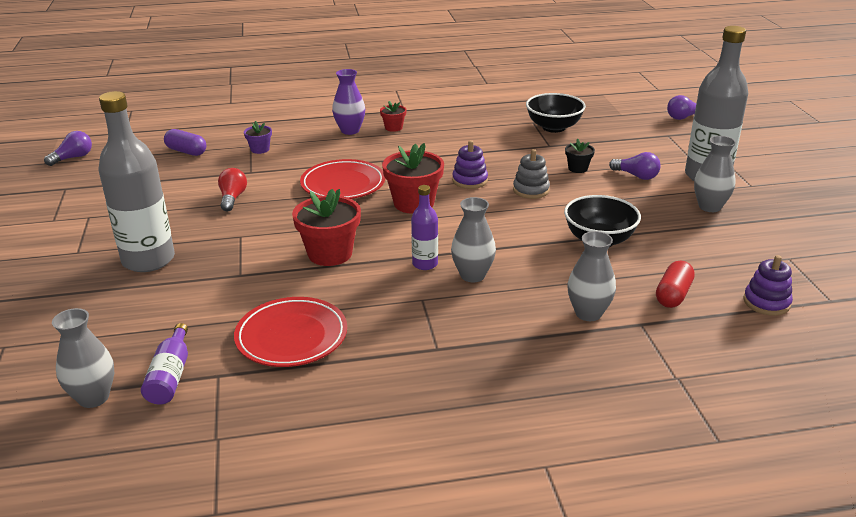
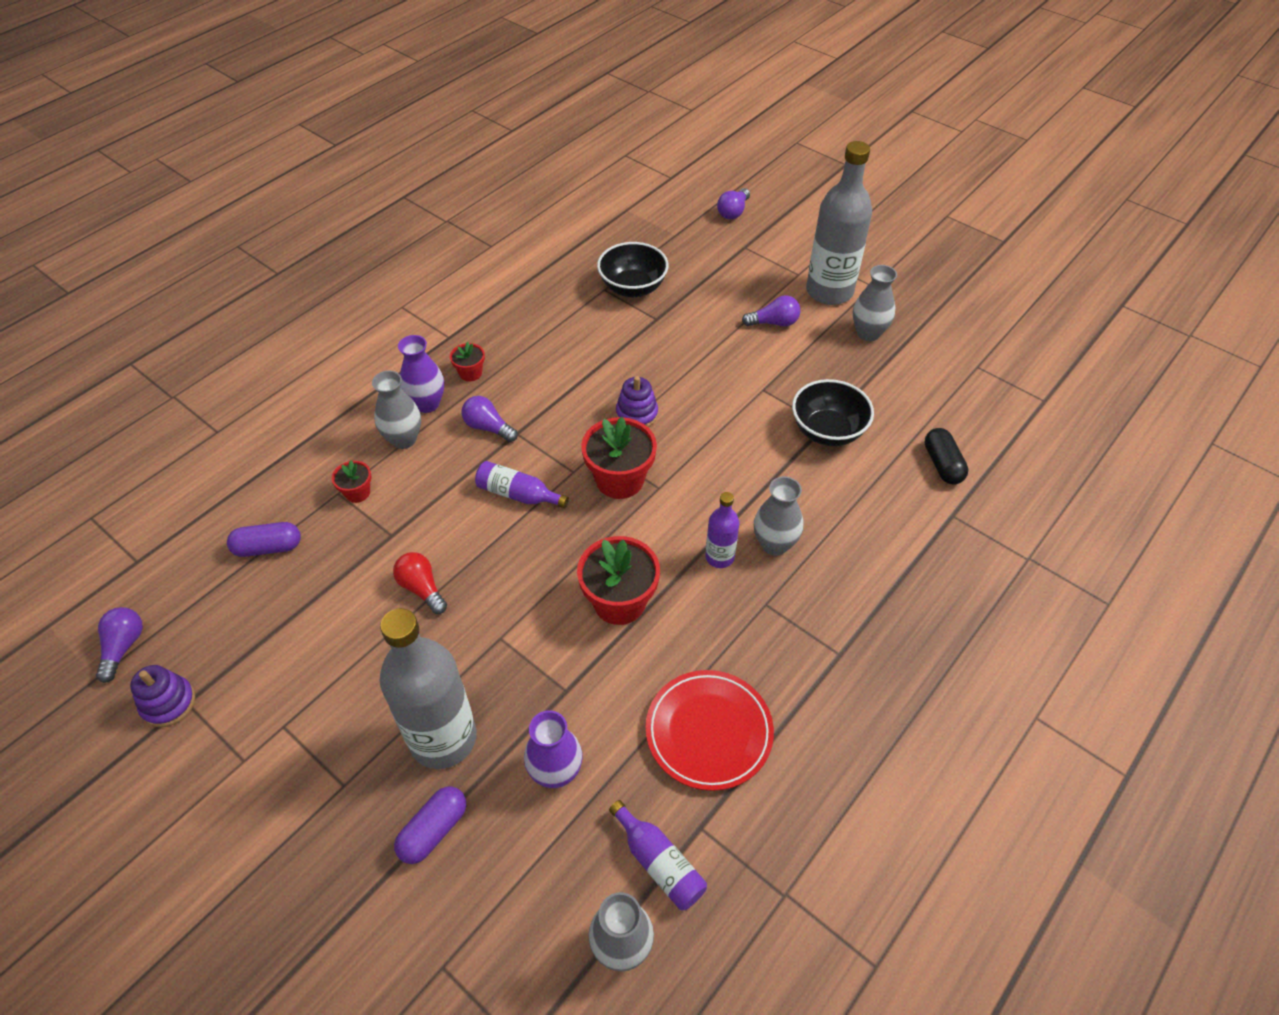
camera: 40 degrees left, 20 degrees up
(86, 292) = (433, 830): none -> purple capsule
(180, 305) = (556, 772): none -> purple vase
(260, 149) = (357, 492): purple flower pot -> red flower pot
(343, 184) = (518, 494): red plate -> purple bottle
(369, 152) = (488, 427): none -> purple light bulb
(531, 190) = (705, 396): grey stacking toy -> none
(578, 168) = (715, 340): black flower pot -> none
(588, 313) = (906, 529): grey vase -> grey vase (404, 439)
(673, 295) = (942, 464): red capsule -> black capsule
(766, 302) = (1008, 430): purple stacking toy -> purple stacking toy (168, 703)

